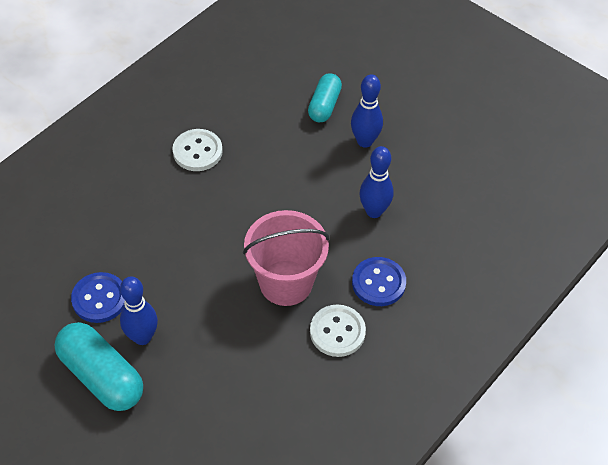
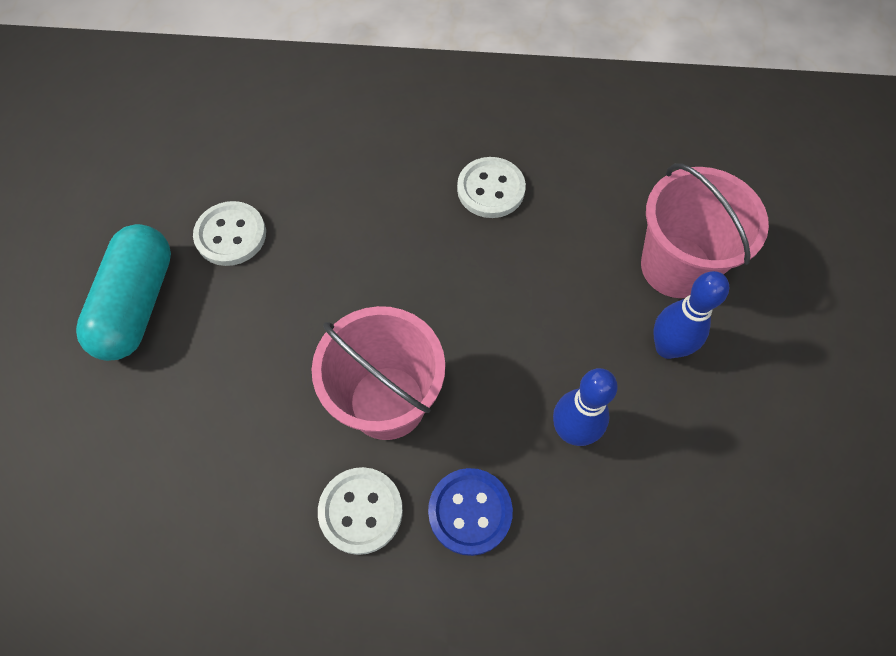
camera: 55 degrees right, 10 degrees up
(99, 299) = (231, 235): blue button -> white button
(142, 337) = (210, 307): blue bowling pin -> none
(324, 105) = (676, 267): turquoise capsule -> pink bucket

